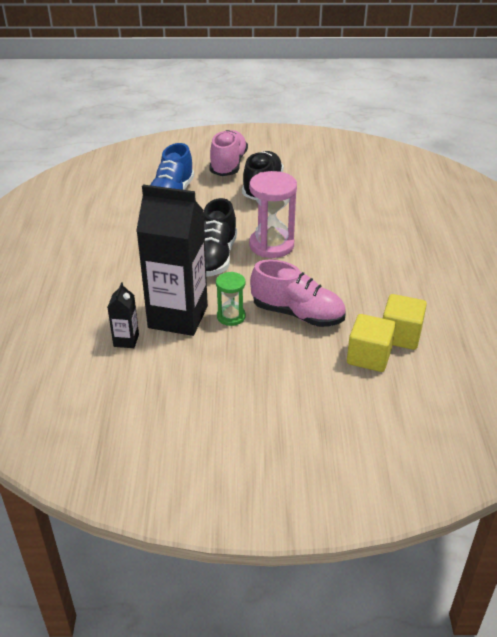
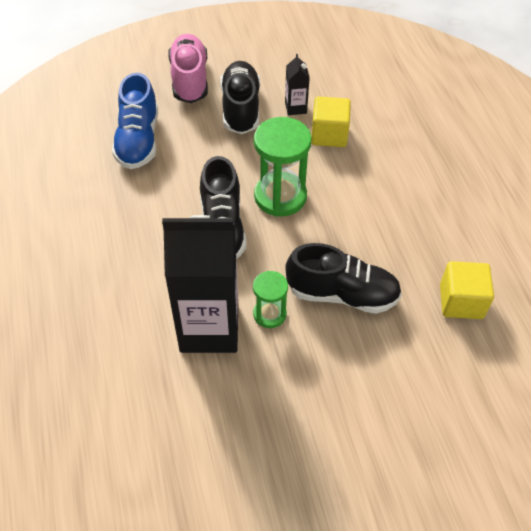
camera: 15 degrees left, 15 degrees up
(126, 340) = (161, 377): black carton -> black carton (295, 108)
(271, 245) = (280, 196): pink hourglass -> green hourglass
(297, 314) = (342, 294): pink shoe -> black shoe
(369, 357) = (437, 339): yellow cube -> yellow cube (329, 134)

